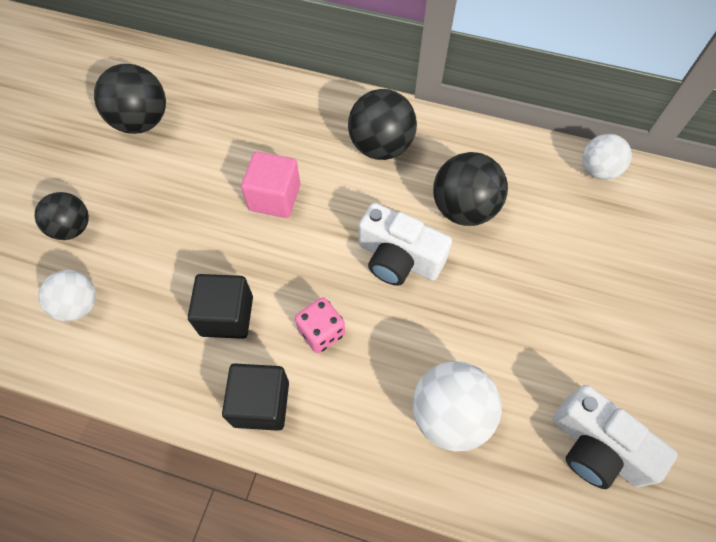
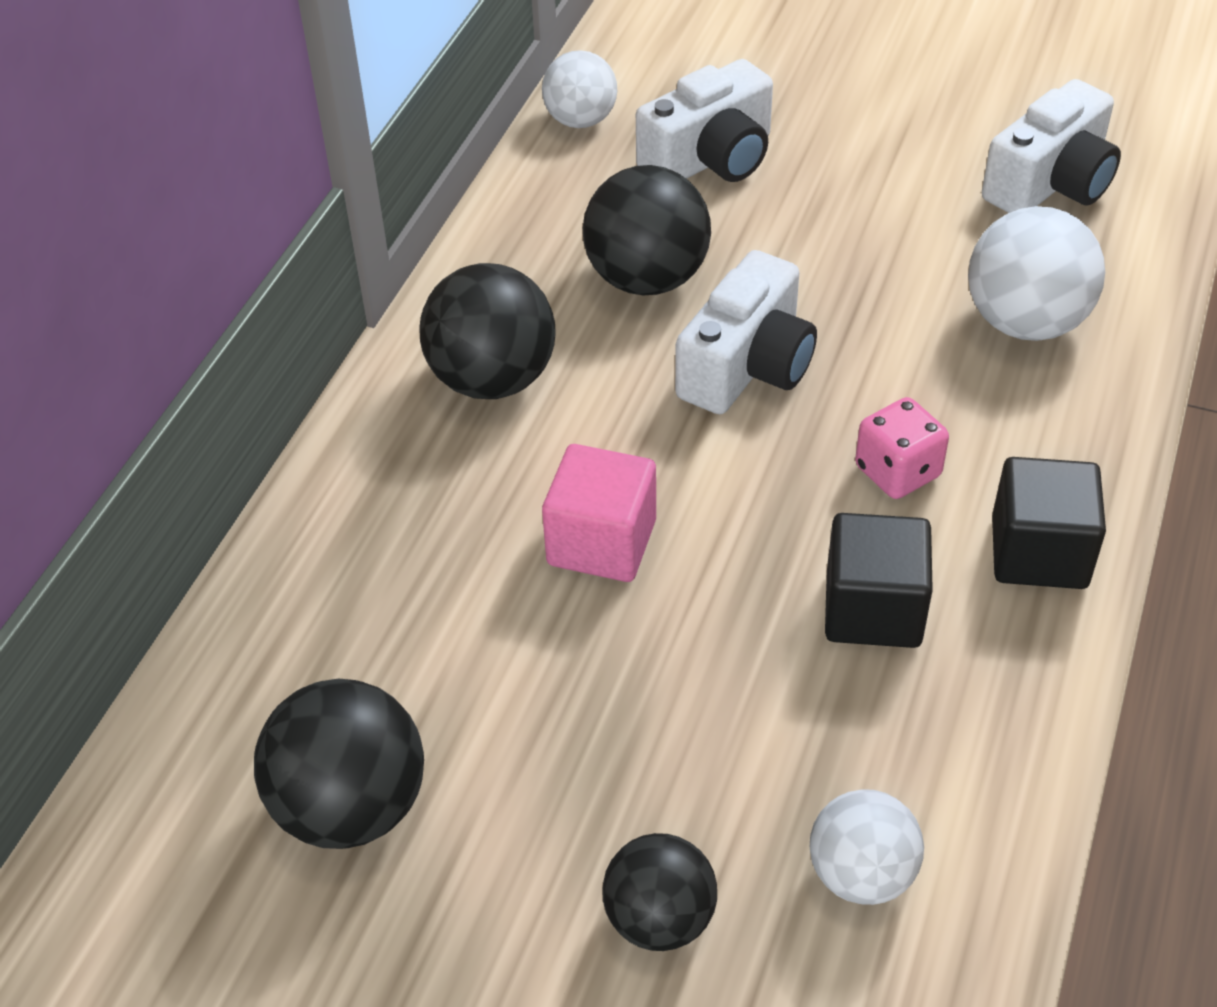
camera: 85 degrees left, 15 degrees down
(577, 237) = (711, 159): none -> white camera

